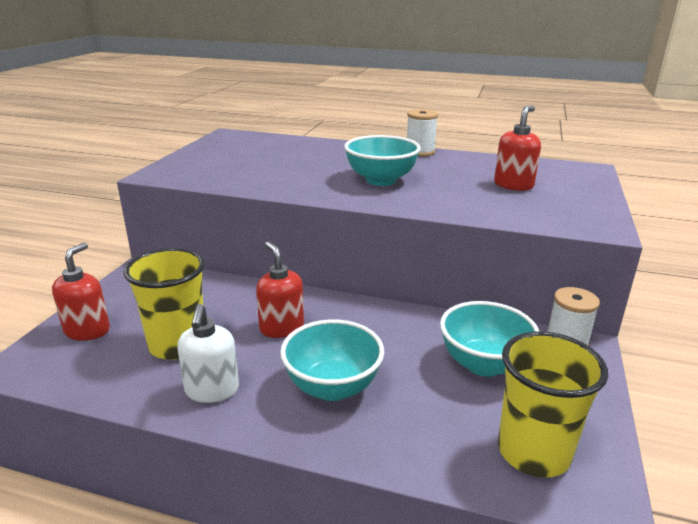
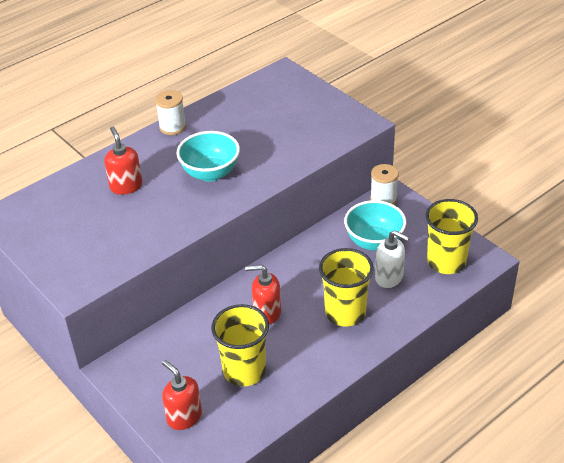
camera: 55 degrees left, 15 degrees up
(212, 390) = (307, 367): white soap dispenser -> white soap dispenser (389, 277)
(332, 387) = (345, 313): turquoise bowl -> yellow cup
(513, 185) = (277, 119): red soap dispenser -> red soap dispenser (126, 186)

